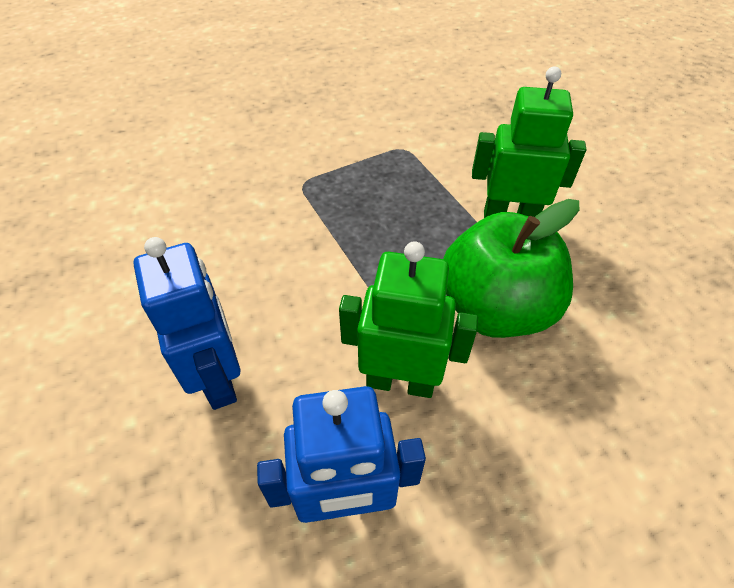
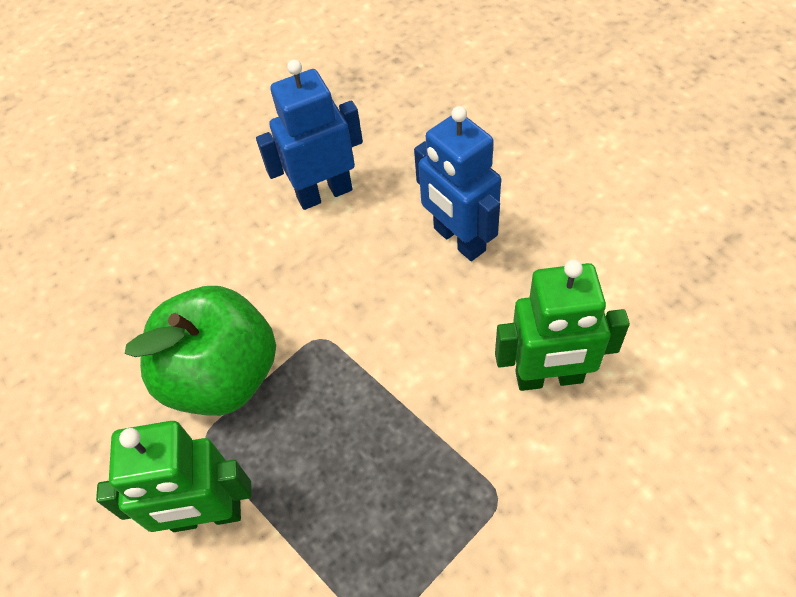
camera: 170 degrees right, 5 degrees up
(400, 381) = (304, 281): green robot -> green robot (549, 378)

